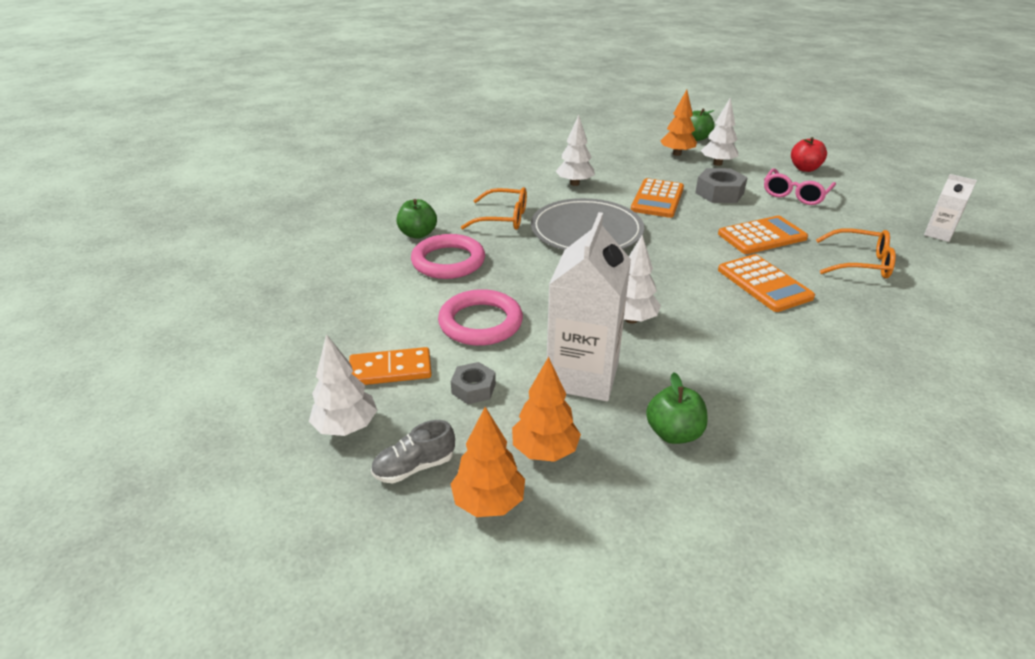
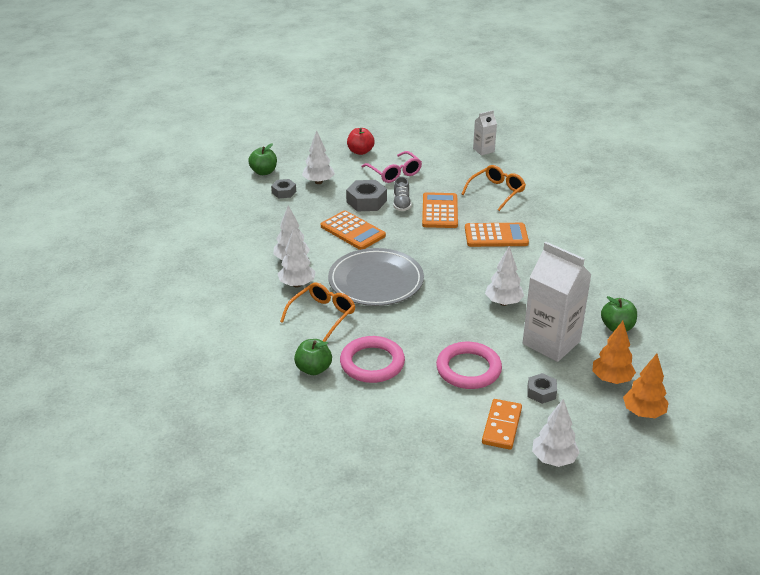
camera: 65 degrees left, 0 degrees up
(414, 467) = (603, 436): grey shoe -> grey shoe (401, 204)
(539, 195) = (297, 284): none -> white tree
(677, 154) = (284, 192): orange tree -> grey nut

